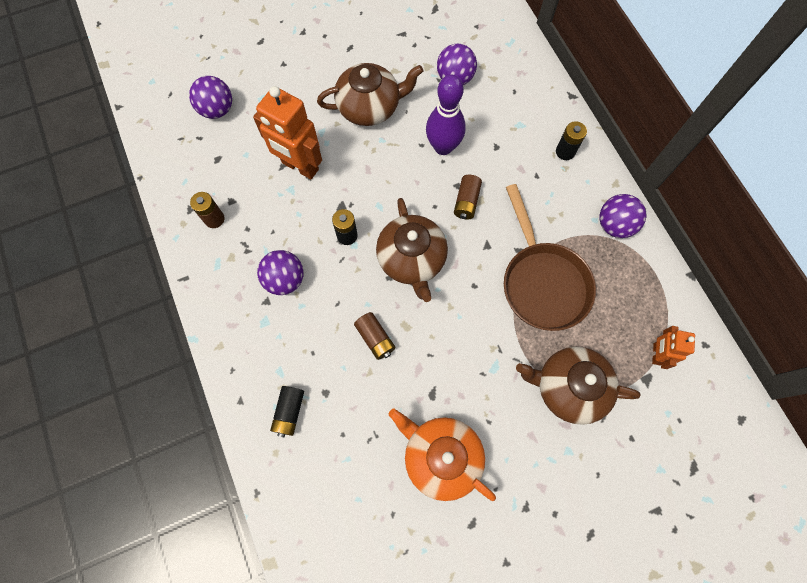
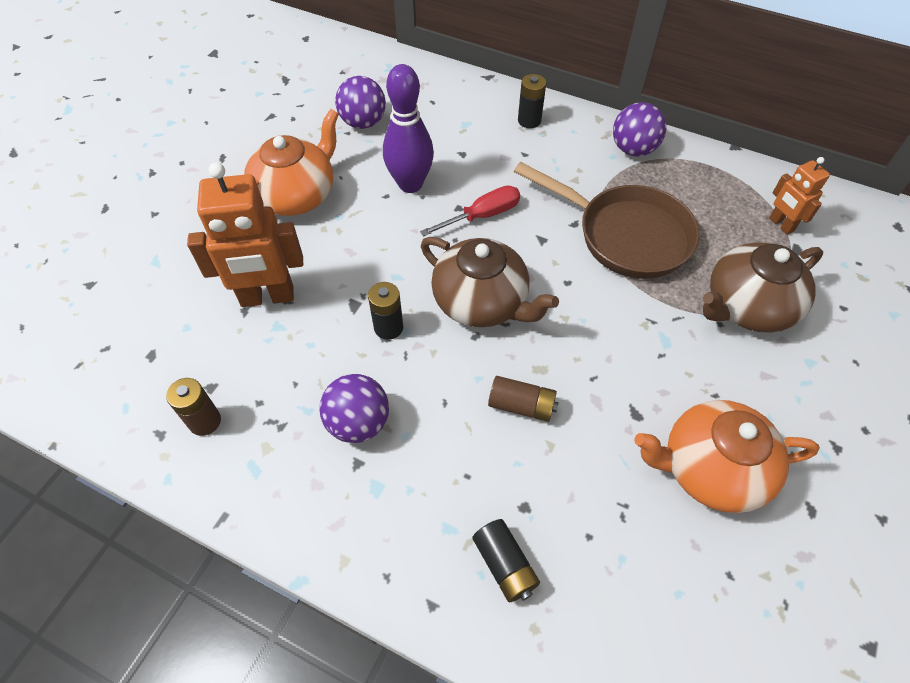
camera: 40 degrees left, 15 degrees down
(217, 109) = (105, 305): purple ball -> none
(370, 107) = (296, 195): brown teapot -> orange teapot
(466, 202) = (482, 215): brown battery -> red screwdriver

